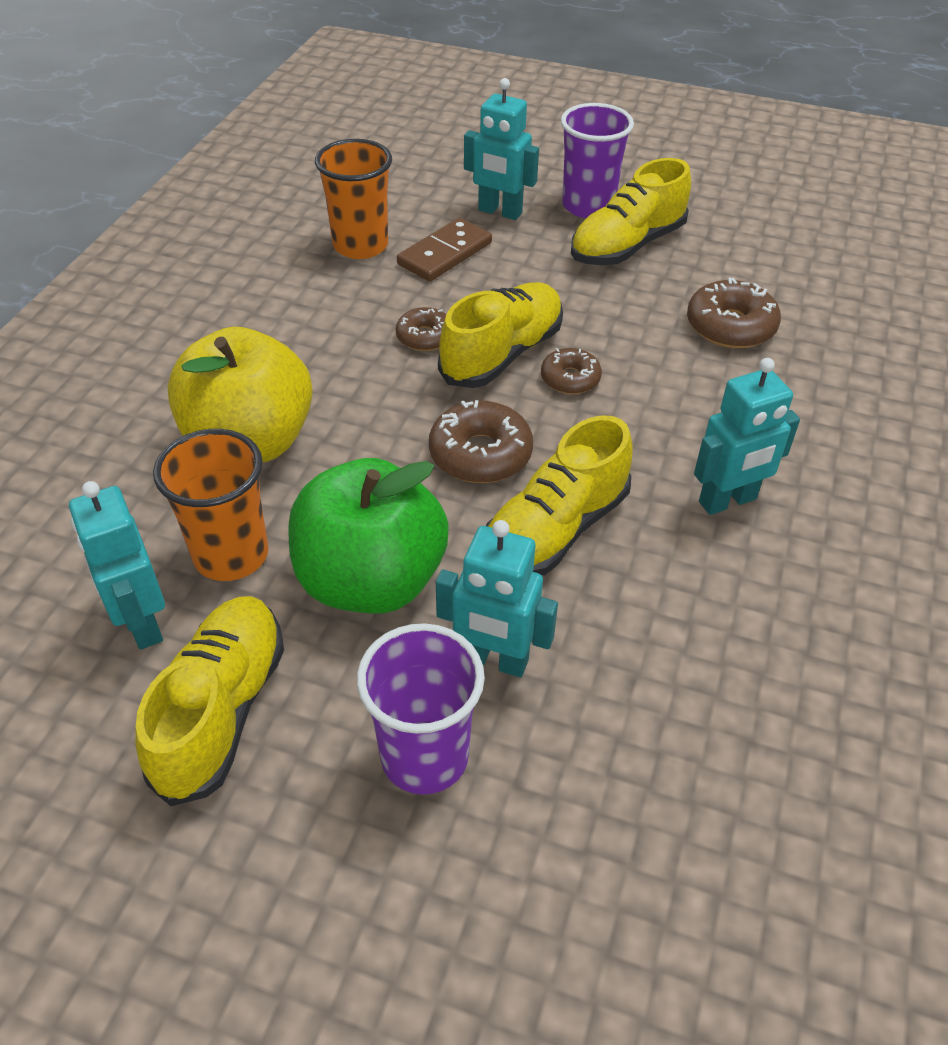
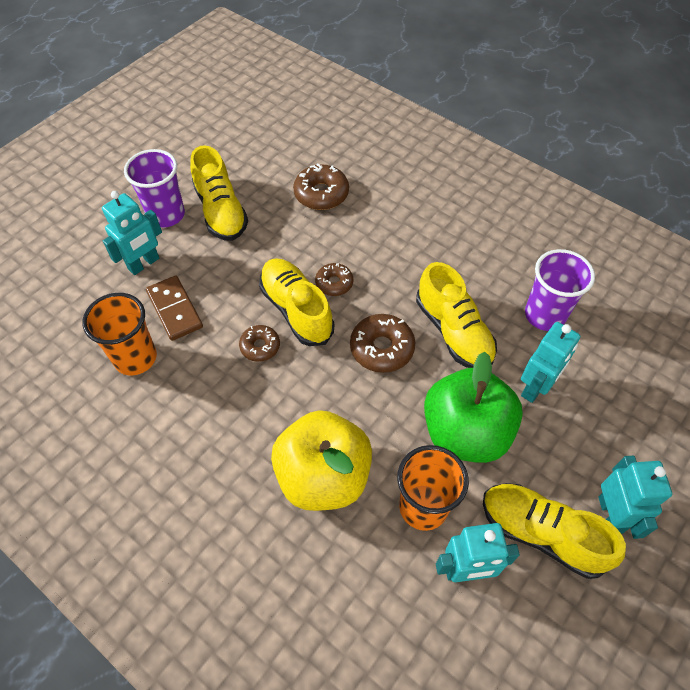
camera: 70 degrees left, 10 degrees up
(424, 757) = (589, 437): purple cup -> purple cup (545, 315)
(728, 501) = (455, 249): turquoise robot -> turquoise robot (610, 514)

